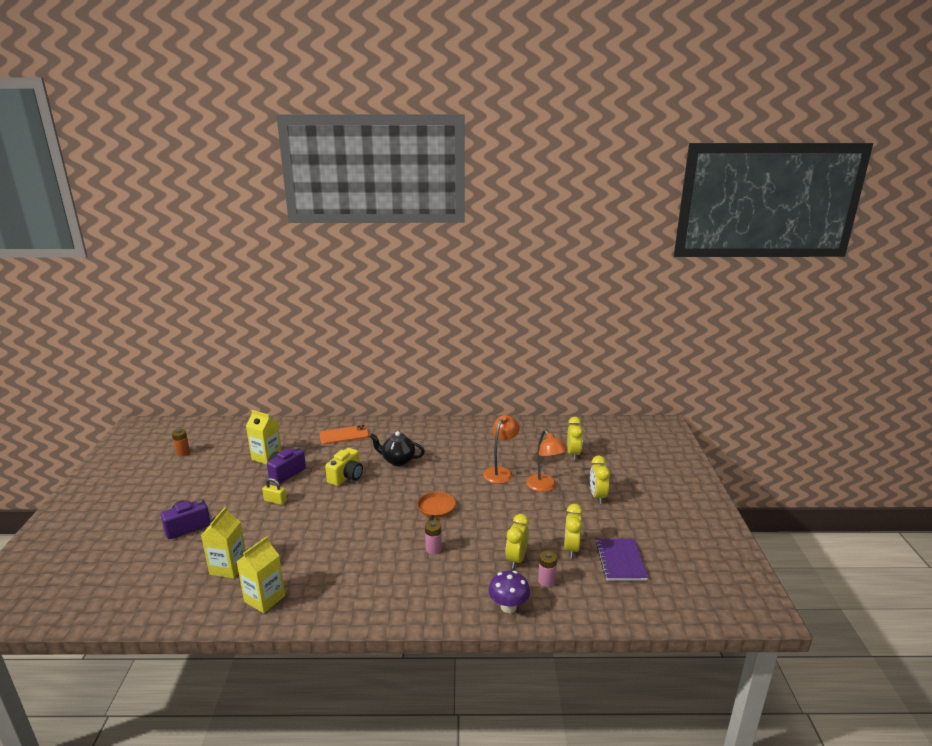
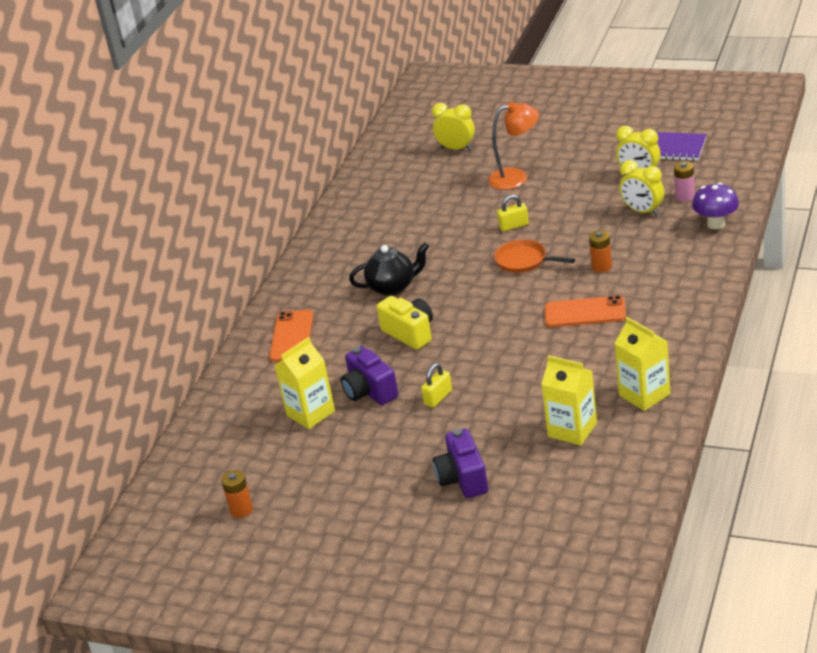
camera: 65 degrees left, 10 degrees up
(372, 550) = (585, 312): none -> orange phone
(398, 460) = (393, 287): black teapot -> black teapot turned 135 degrees counterclockwise
(433, 549) = (601, 266): pink battery -> orange battery
(480, 497) = (514, 226): none -> yellow padlock
(500, 472) = (467, 206): orange lamp -> none
(597, 496) = (553, 145): yellow clock -> none

